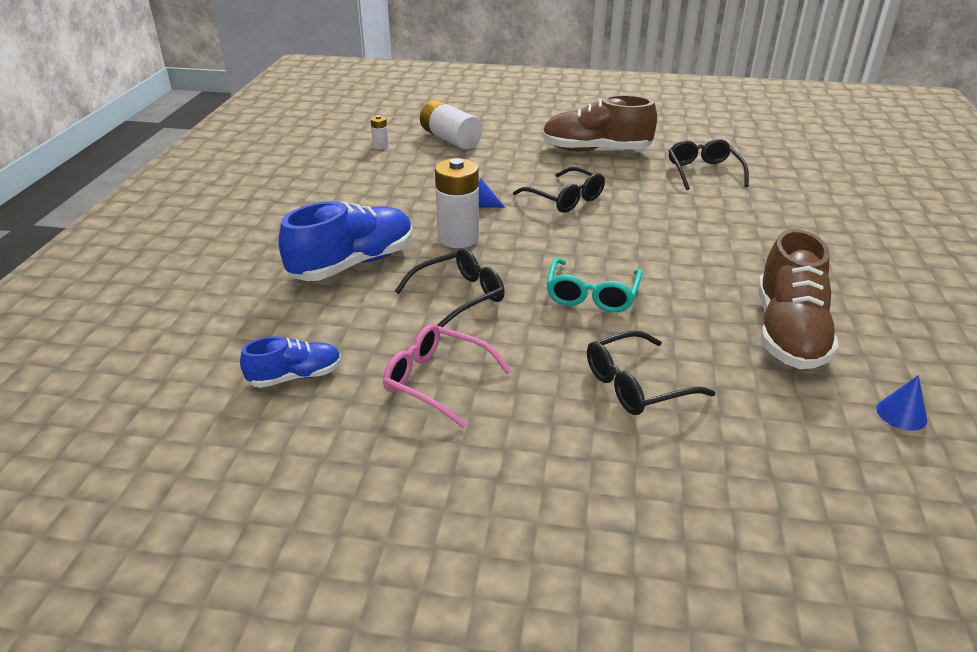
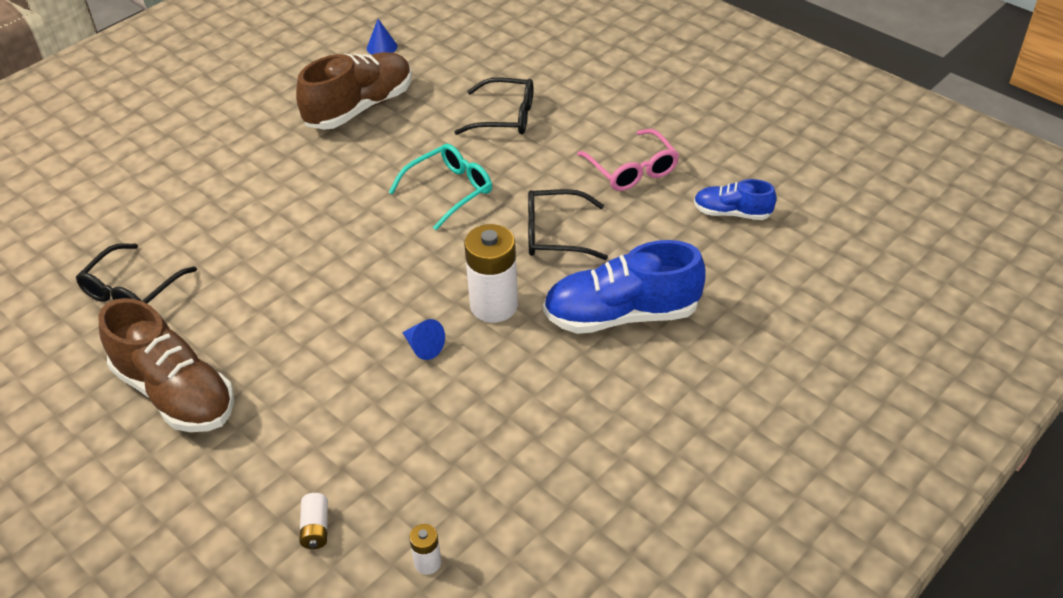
camera: 145 degrees left, 10 degrees up
(450, 139) = (316, 528): white battery -> white battery, size x0.47
(565, 199) = (327, 316): black glasses -> none

